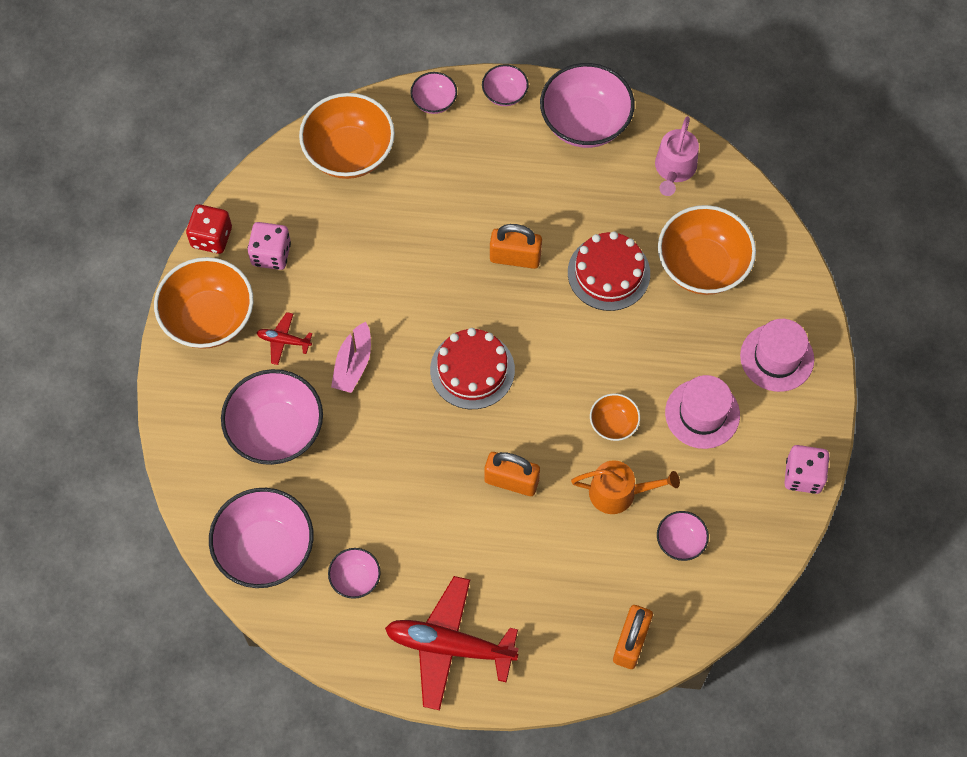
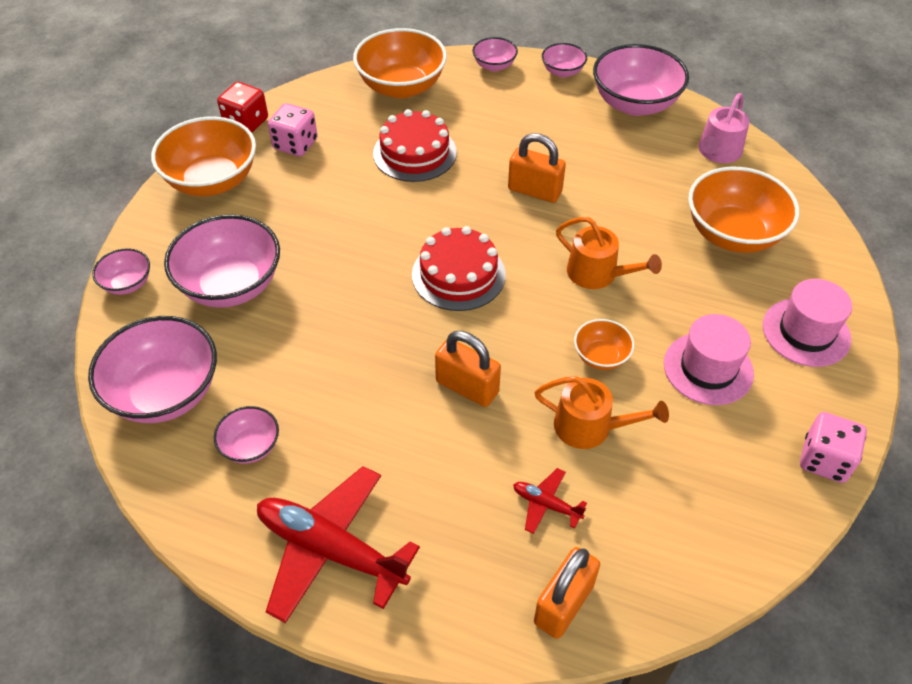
camera: 15 degrees right, 15 degrees down
(284, 341) = (275, 212): red plane -> red plane (546, 504)
(353, 364) = (336, 245): pink boat -> none
(592, 339) = (597, 274): none -> orange watering can
(608, 273) = (629, 221): red cake -> red cake (414, 153)
(680, 541) = (655, 498): pink bowl -> pink bowl (127, 284)

